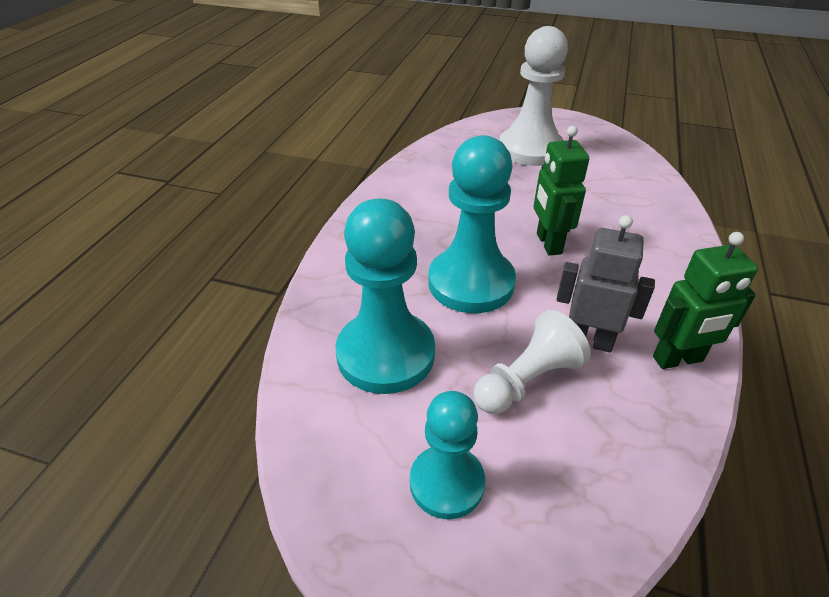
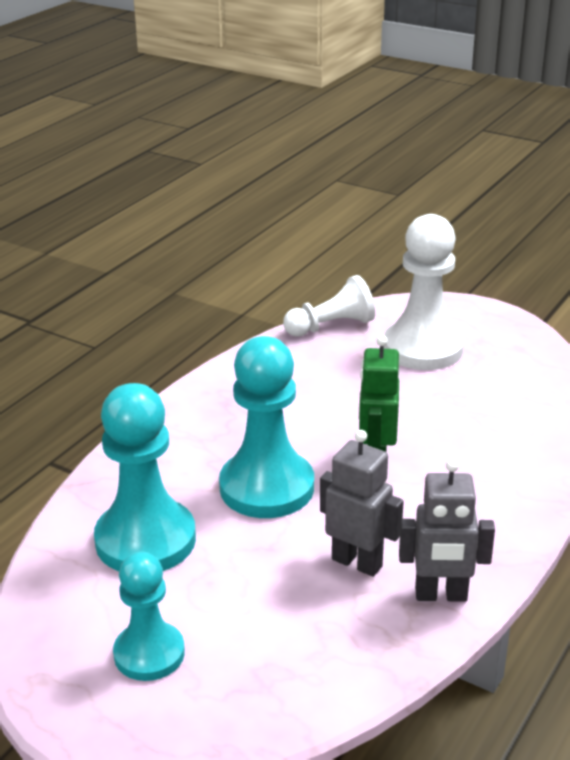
camera: 15 degrees right, 10 degrees down
(527, 380) = (272, 586): white pawn -> white pawn (331, 326)
(678, 359) = (441, 595): green robot -> grey robot

